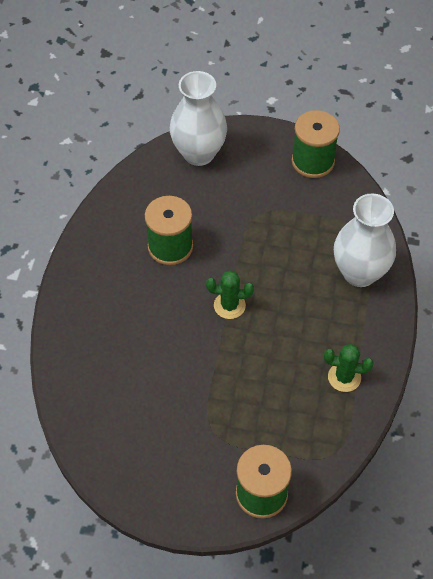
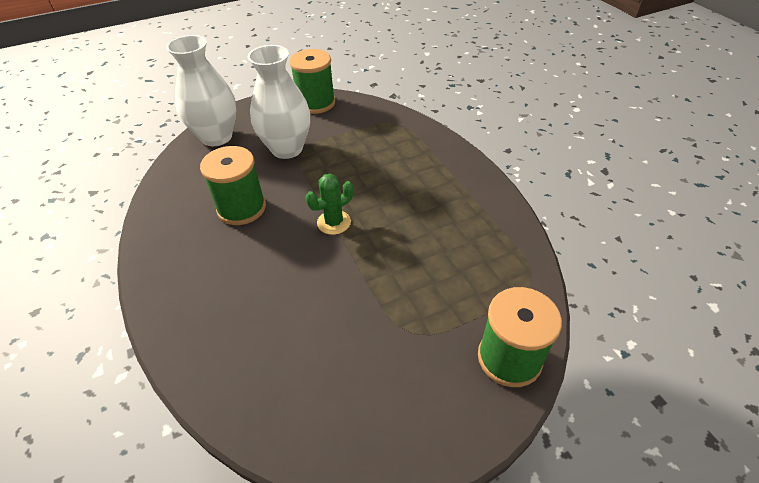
camera: 35 degrees left, 10 degrees down
(344, 377) = (478, 220): green cactus -> none
(359, 273) = (417, 148): white vase -> white vase (287, 149)

